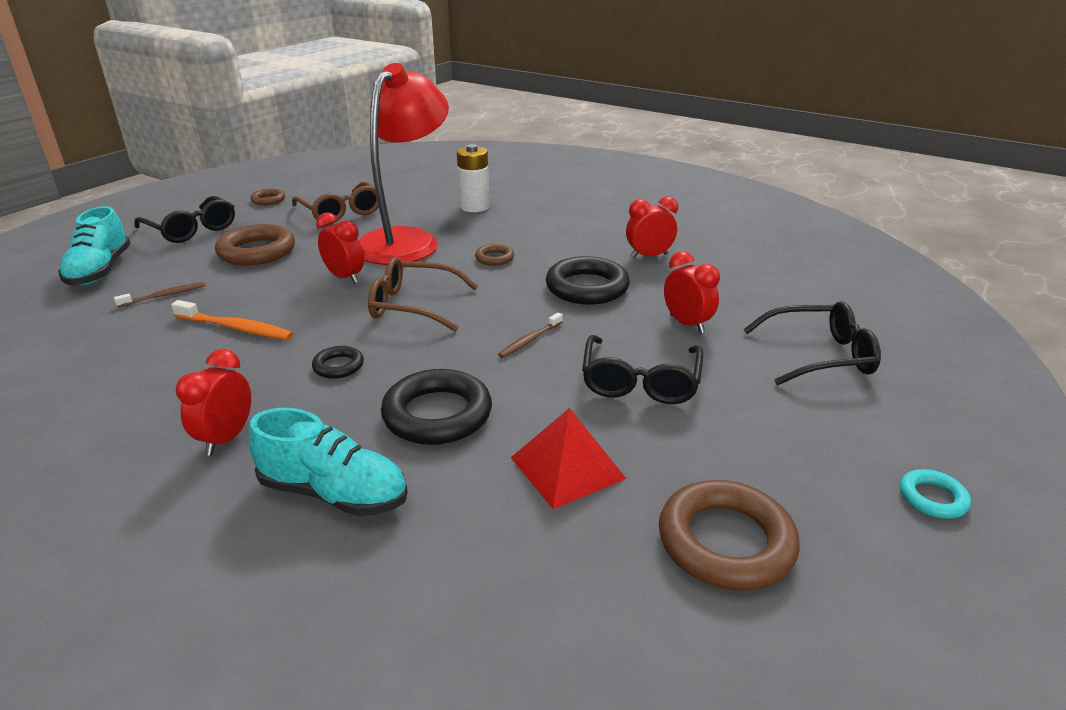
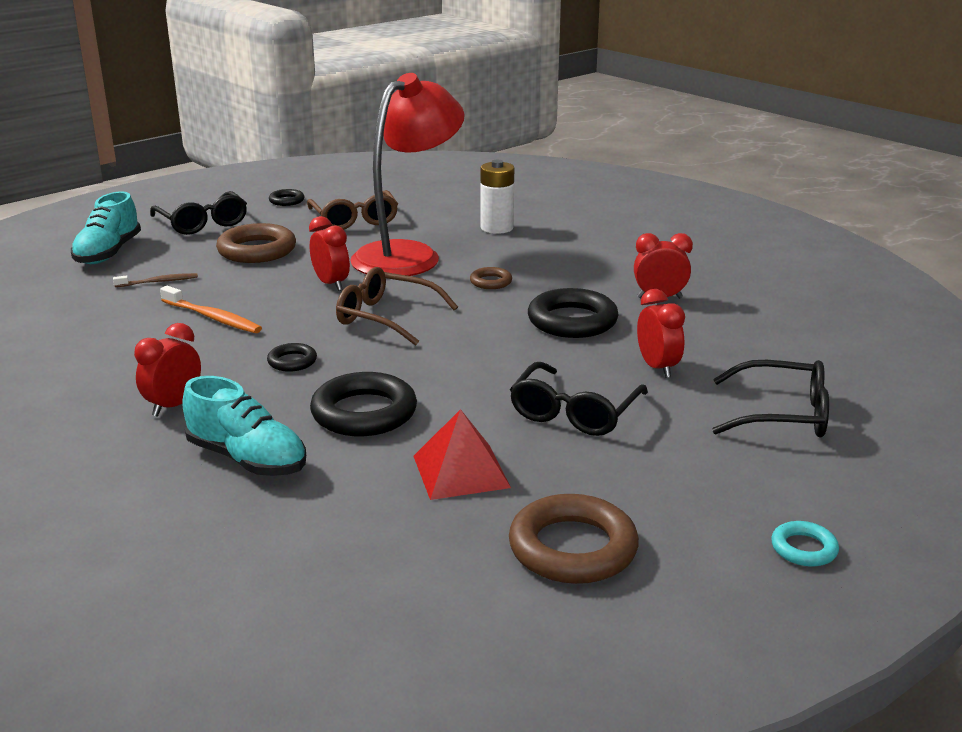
camera: 15 degrees right, 5 degrees down
(268, 200) = (286, 201): brown ring -> black ring
(530, 340) = (485, 362): brown toothbrush -> none

